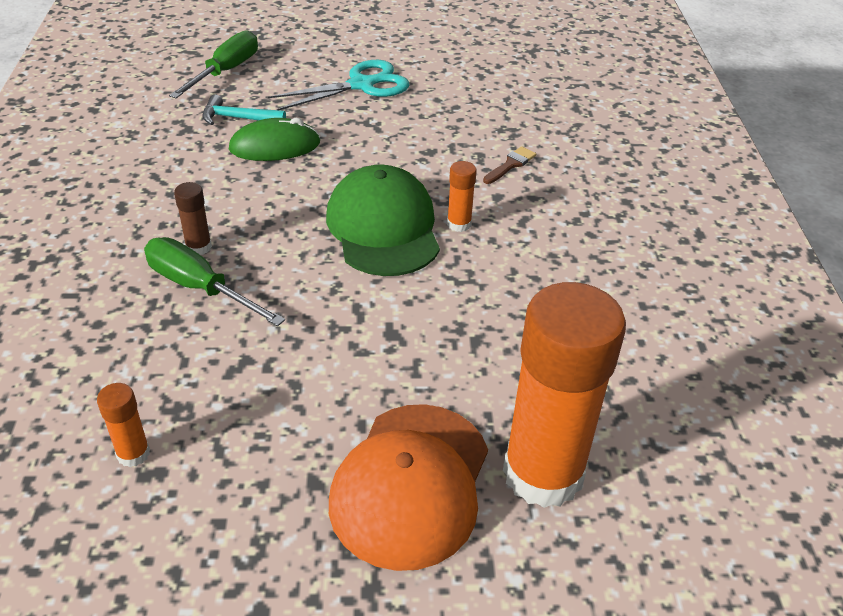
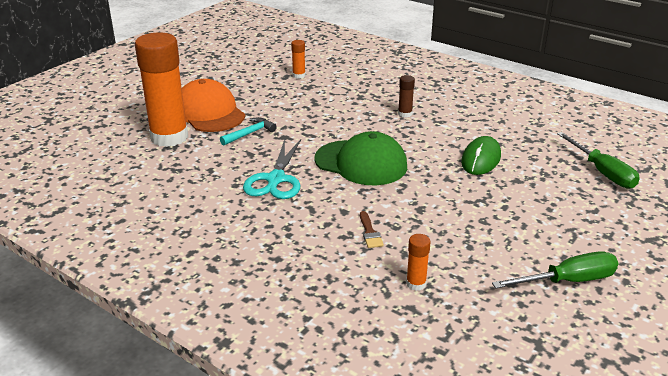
camera: 130 degrees right, 10 degrees down
(200, 288) = (374, 107): green screwdriver -> green screwdriver (567, 281)
(238, 118) = (528, 158): turquoise hammer -> turquoise hammer (249, 133)
(362, 85) = (538, 218): turquoise scissors -> turquoise scissors (275, 180)
(459, 224) = (335, 186): orange glue stick -> orange glue stick (416, 284)

